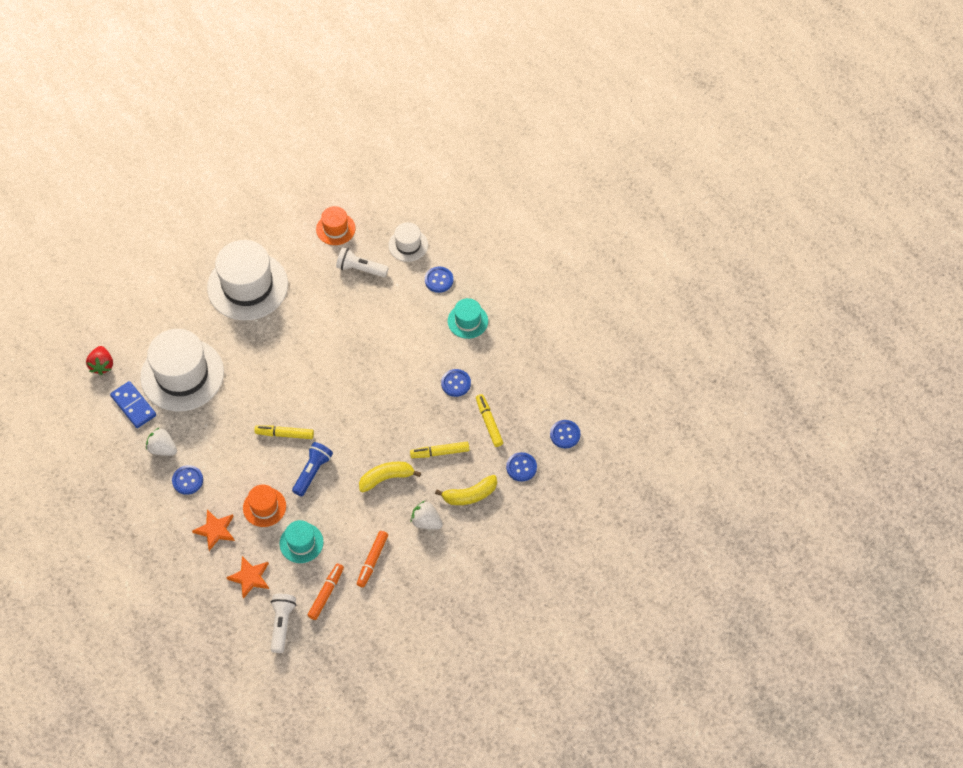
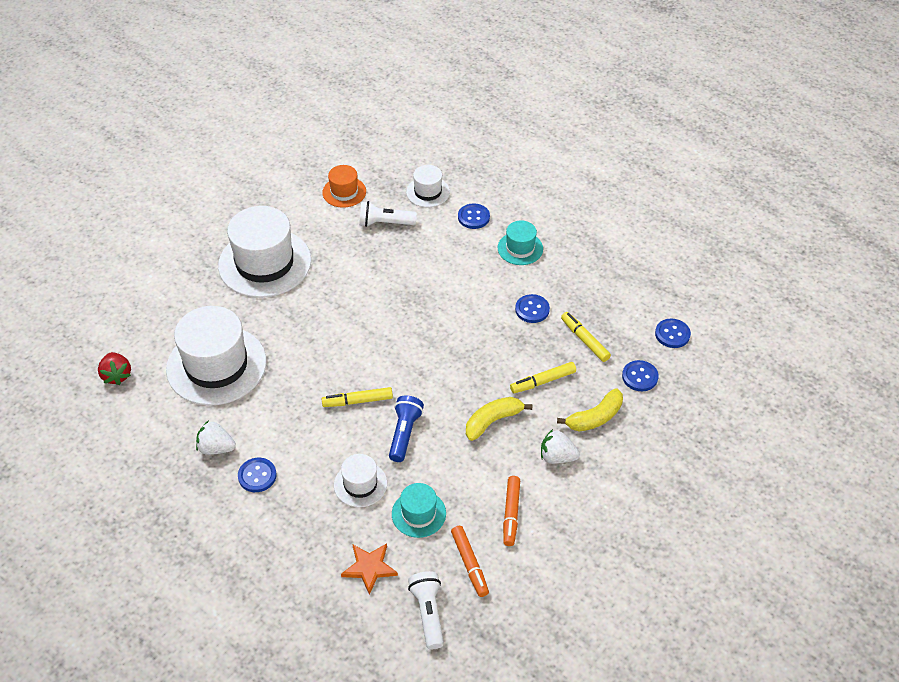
camera: 15 degrees left, 10 degrees down
(133, 406) = (167, 410): blue domino -> none
(215, 530) = (309, 524): orange star -> none
(264, 507) = (360, 484): orange hat -> white hat
(326, 593) = (469, 564): orange marker -> orange marker turned 150 degrees clockwise

